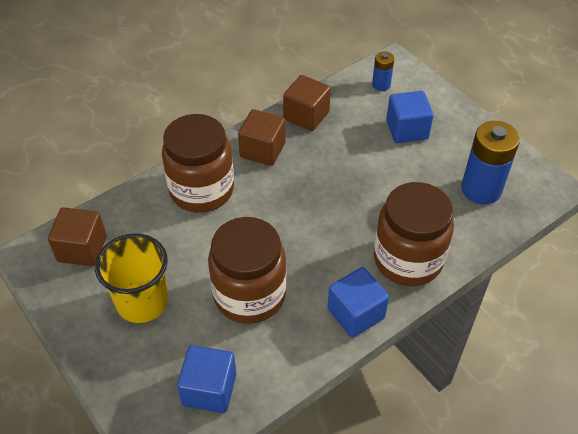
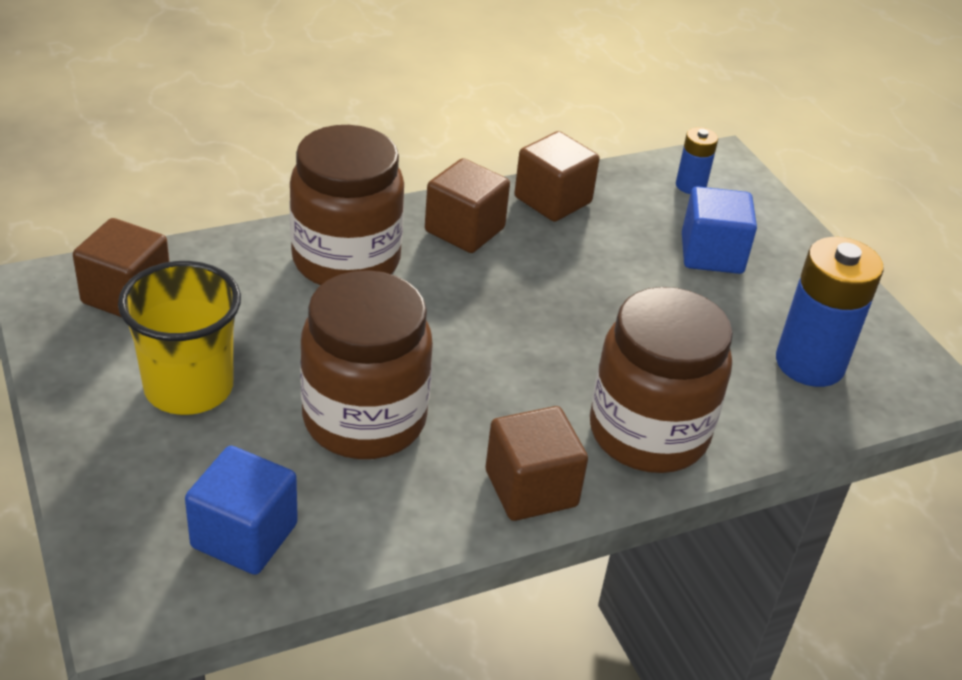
camera: 10 degrees right, 10 degrees down
(356, 313) = (531, 488): blue cube -> brown cube

